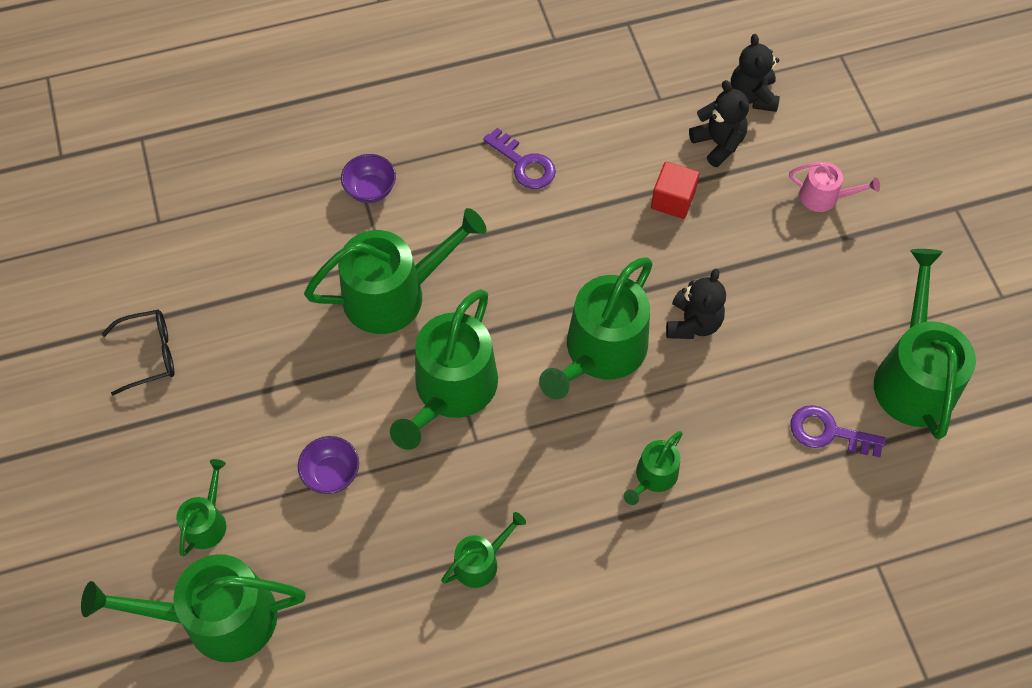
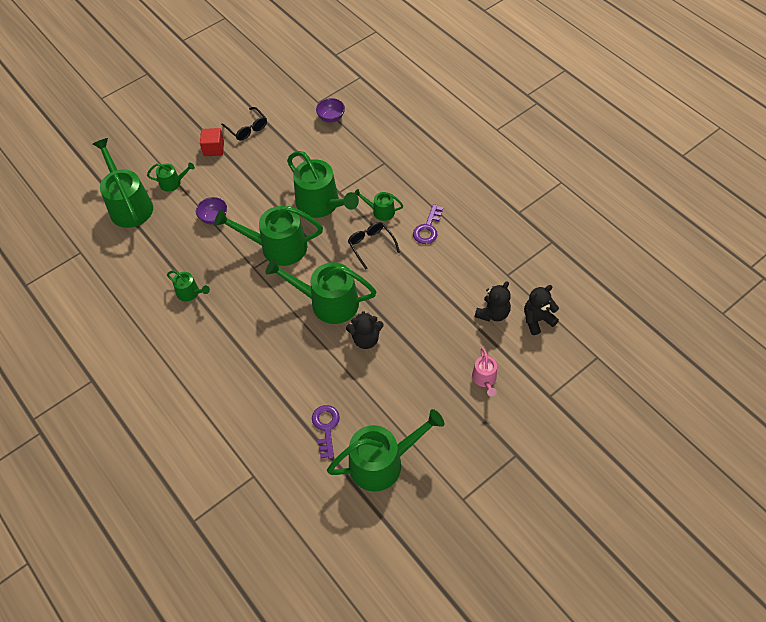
camera: 70 degrees right, 5 degrees down
(370, 190) = (377, 171): purple bowl -> purple bowl (331, 118)
(517, 252) = (371, 245): none -> black glasses
(653, 477) = (265, 351): green watering can -> green watering can (380, 211)
(672, 200) = (441, 303): red cube -> red cube (214, 149)

